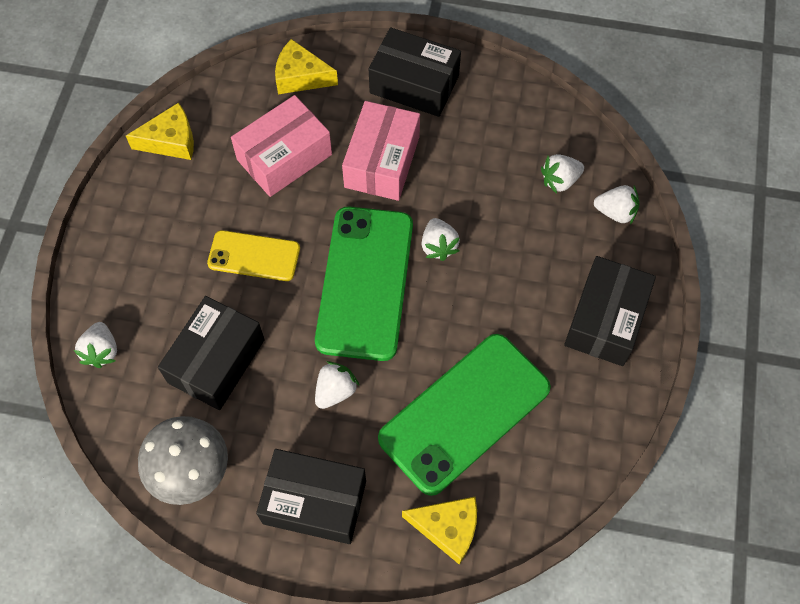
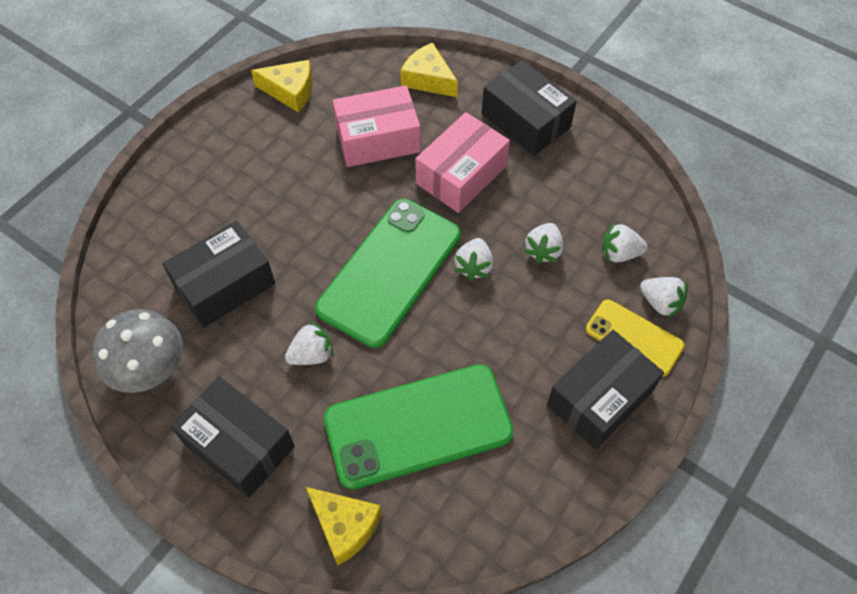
camera: 25 degrees right, 5 degrees down
(101, 351) = (137, 237): white strawberry -> white strawberry (543, 250)
(254, 256) = (306, 210): yellow phone -> yellow phone (634, 337)

